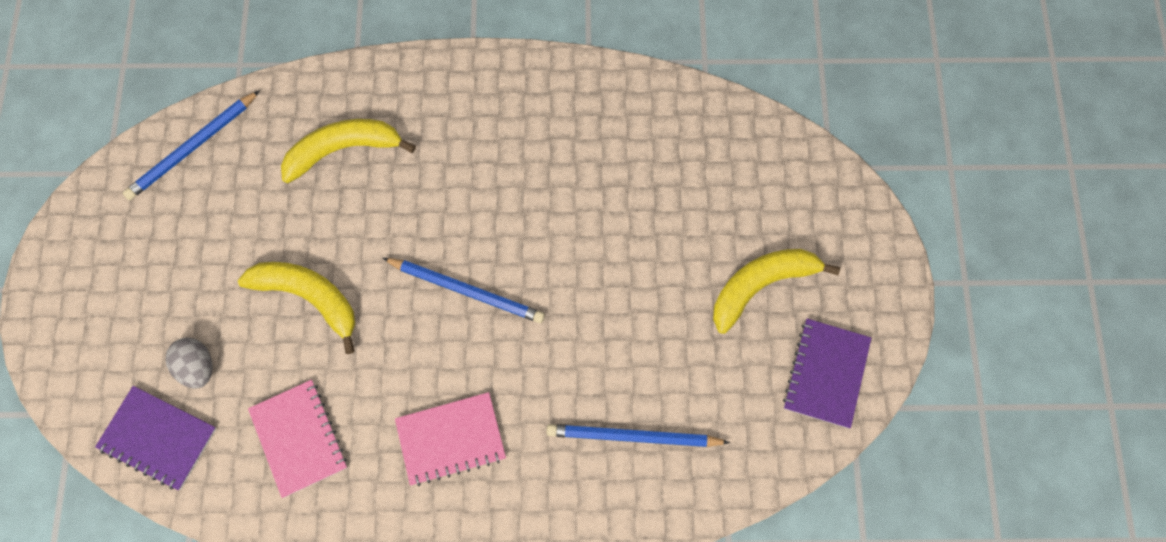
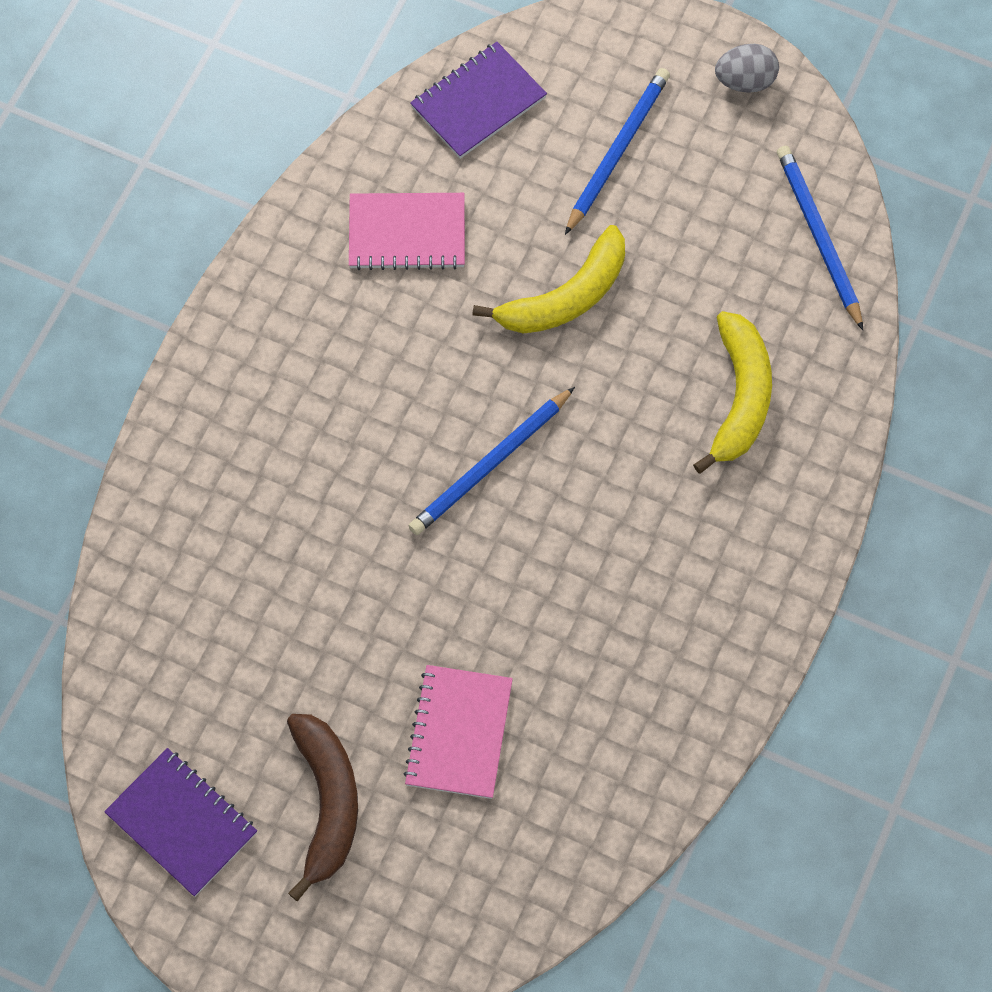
camera: 115 degrees right, 5 degrees down
(197, 367) = (539, 162): grey egg -> grey egg (745, 81)
(451, 439) = (325, 381): pink notebook -> pink notebook (458, 733)
(633, 437) = (226, 570): blue pencil -> blue pencil (617, 151)
(761, 286) = (326, 803): yellow banana -> brown banana

